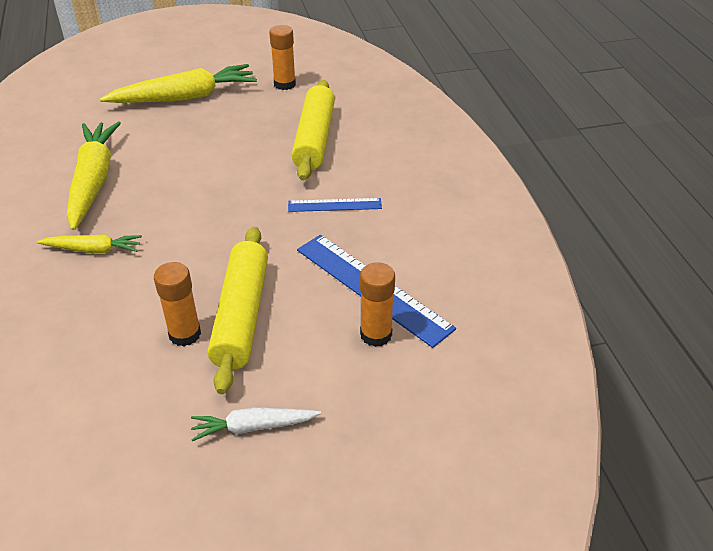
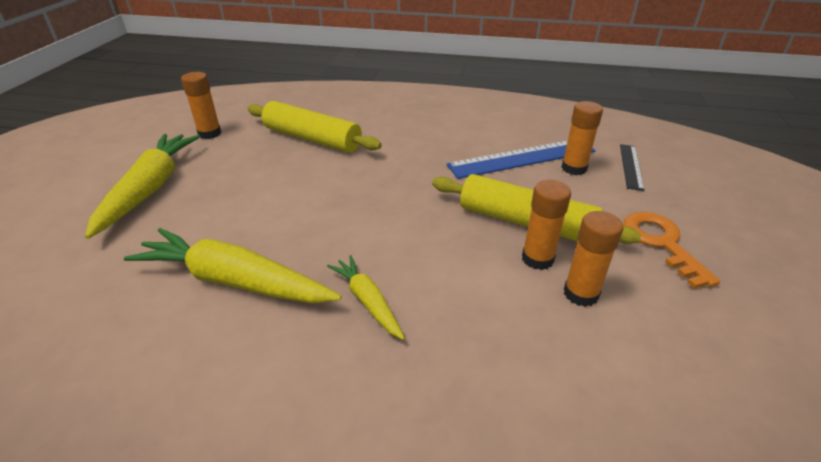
camera: 65 degrees left, 5 degrees down
(93, 250) = (367, 301): yellow carrot -> yellow carrot turned 60 degrees counterclockwise
(144, 371) = (581, 294): none -> orange glue stick
(253, 427) = (661, 243): white carrot -> orange key
(334, 205) = (412, 150): blue ruler -> none
(416, 387) = (631, 166): none -> black ruler

